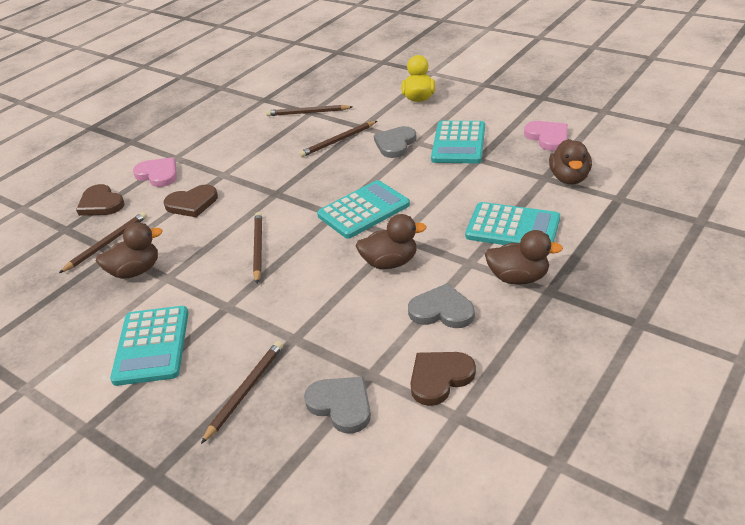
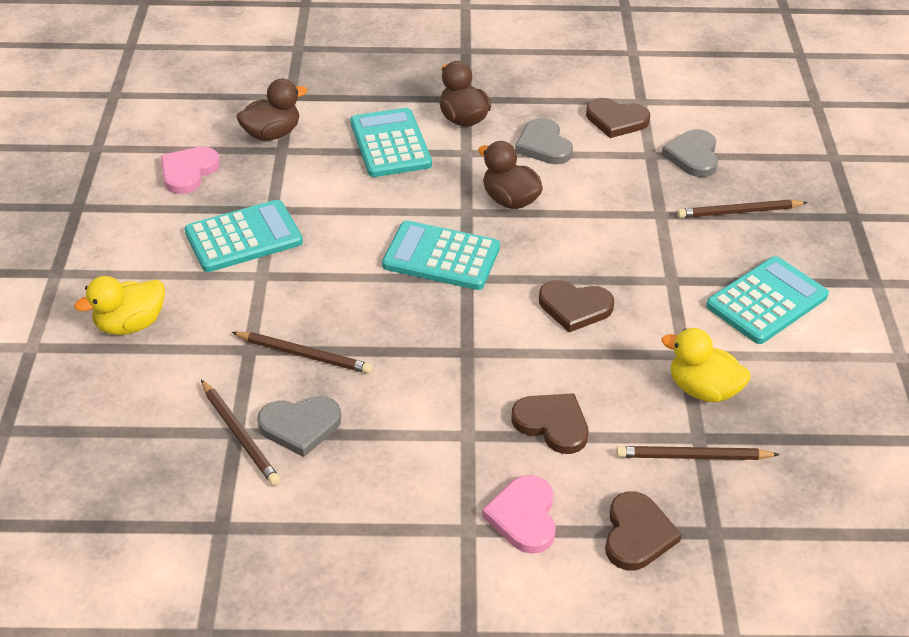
camera: 130 degrees left, 5 degrees up
(135, 271) = (702, 389): brown duck -> yellow duck
(258, 248) = (574, 307): brown pencil -> brown heart
(395, 144) = (278, 293): grey heart -> grey heart (300, 426)

